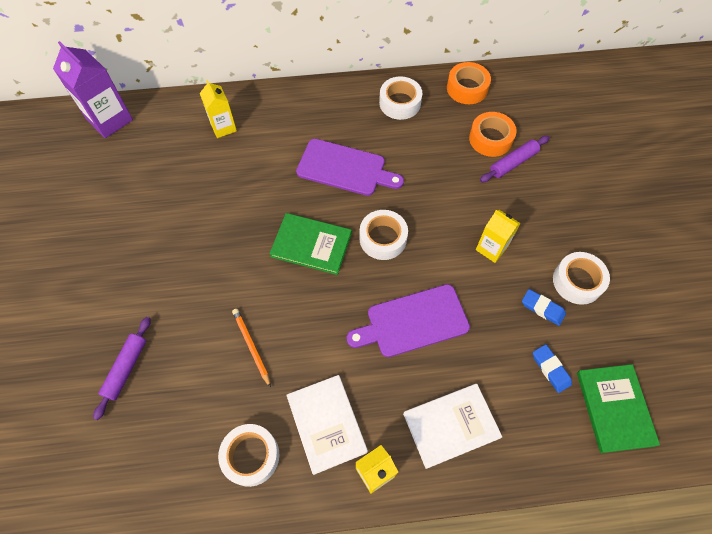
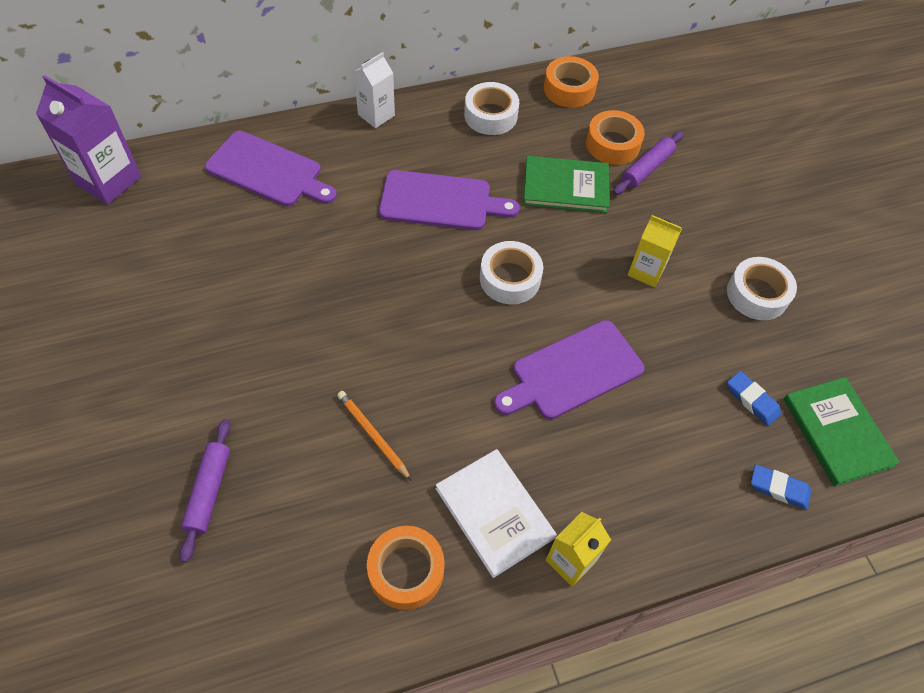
camera: 15 degrees left, 5 degrees down
(223, 127) = (268, 171): yellow carton -> purple cutting board
(251, 456) = (406, 571): white tape -> orange tape
(311, 245) = (420, 299): green book -> green book (565, 187)
(312, 92) = (376, 115): none -> white carton
(451, 425) = (650, 487): white book -> none
(542, 308) = (724, 331): blue eraser -> blue eraser (778, 488)

